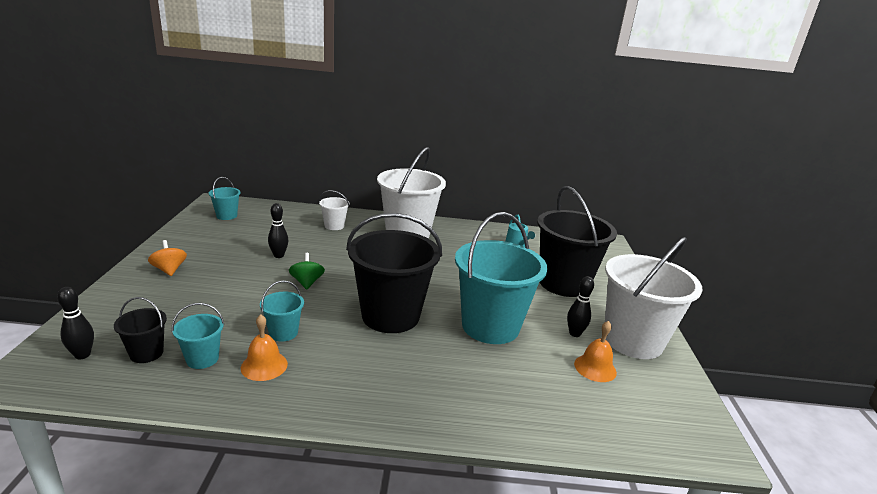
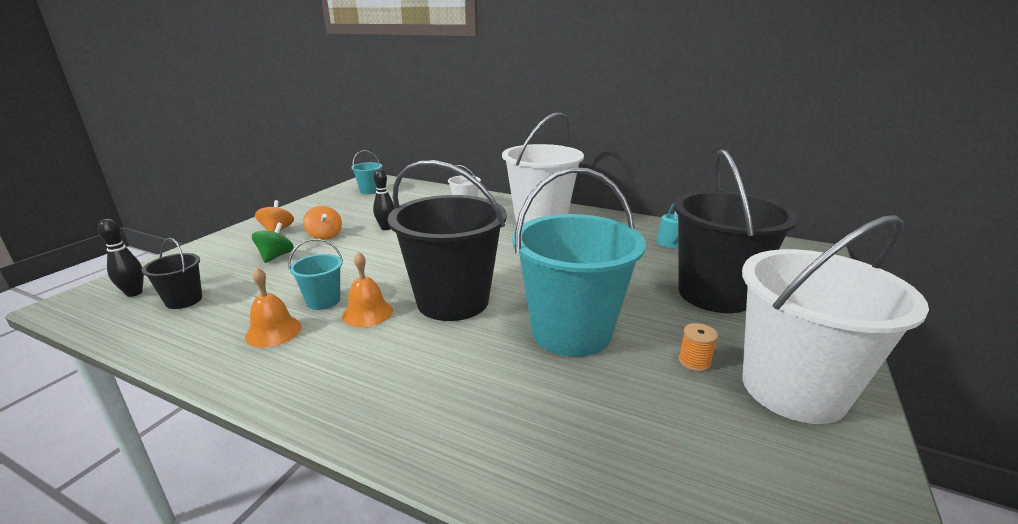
camera: 25 degrees right, 0 degrees up
(202, 359) = (224, 314): turquoise bucket -> none
(225, 270) = (325, 235): none -> orange spinning top
(307, 282) = (391, 255): green spinning top -> green spinning top (276, 256)
(574, 333) = (694, 362): black bowling pin -> orange spool
(595, 368) = (701, 418): orange bell -> orange bell (367, 313)

